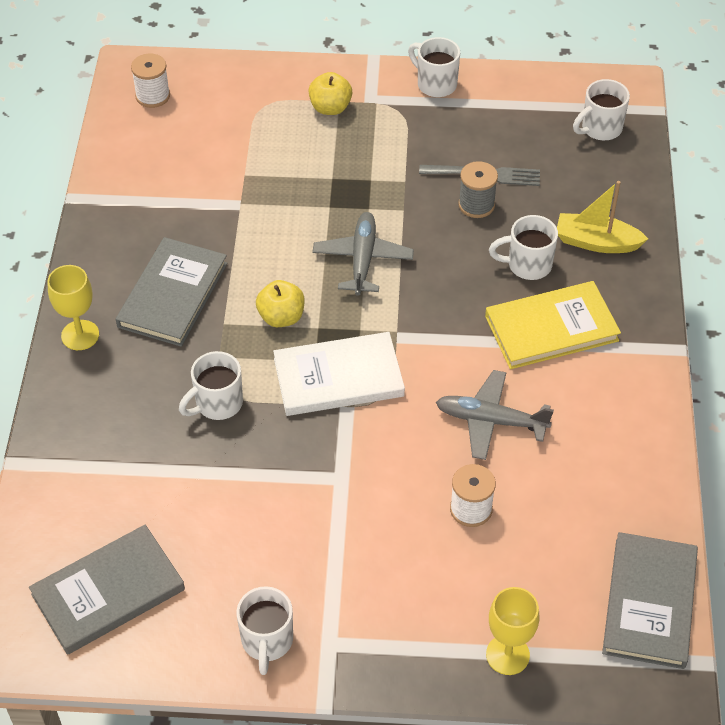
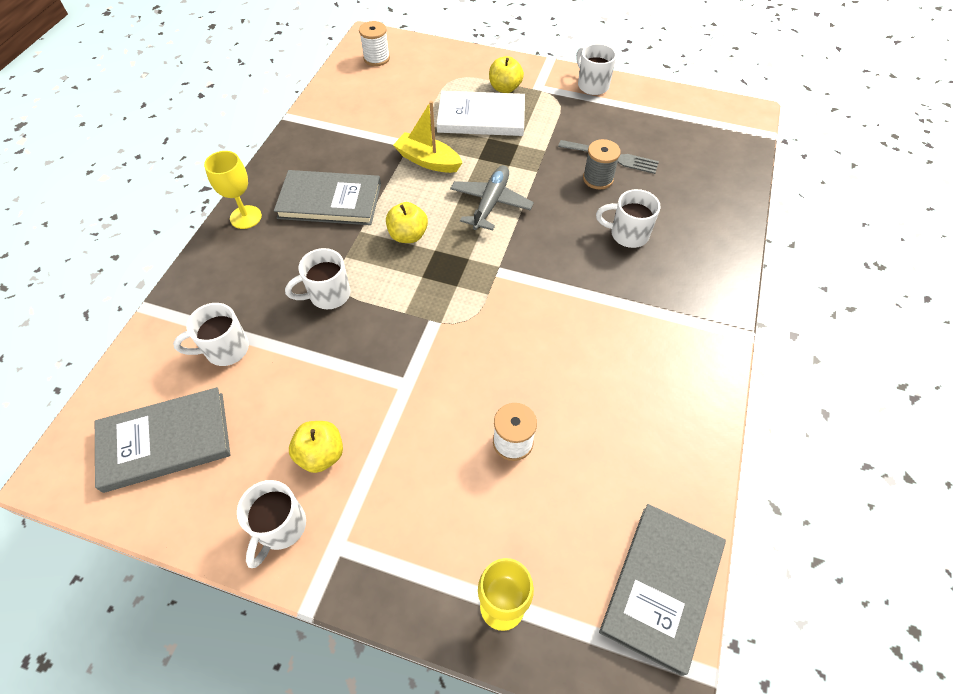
camera: 15 degrees right, 5 degrees up
(172, 295) = (330, 201): grey book -> grey book turned 60 degrees clockwise
(279, 566) = (321, 454): none -> yellow apple
(338, 378) = (436, 295): white book -> white book (481, 117)
(490, 421) = (556, 362): grey plane -> none
(551, 328) = (634, 292): yellow book -> none
(596, 242) = (692, 227): yellow boat -> yellow boat (428, 161)
(600, 129) = (717, 140): white mug -> white mug (225, 350)

